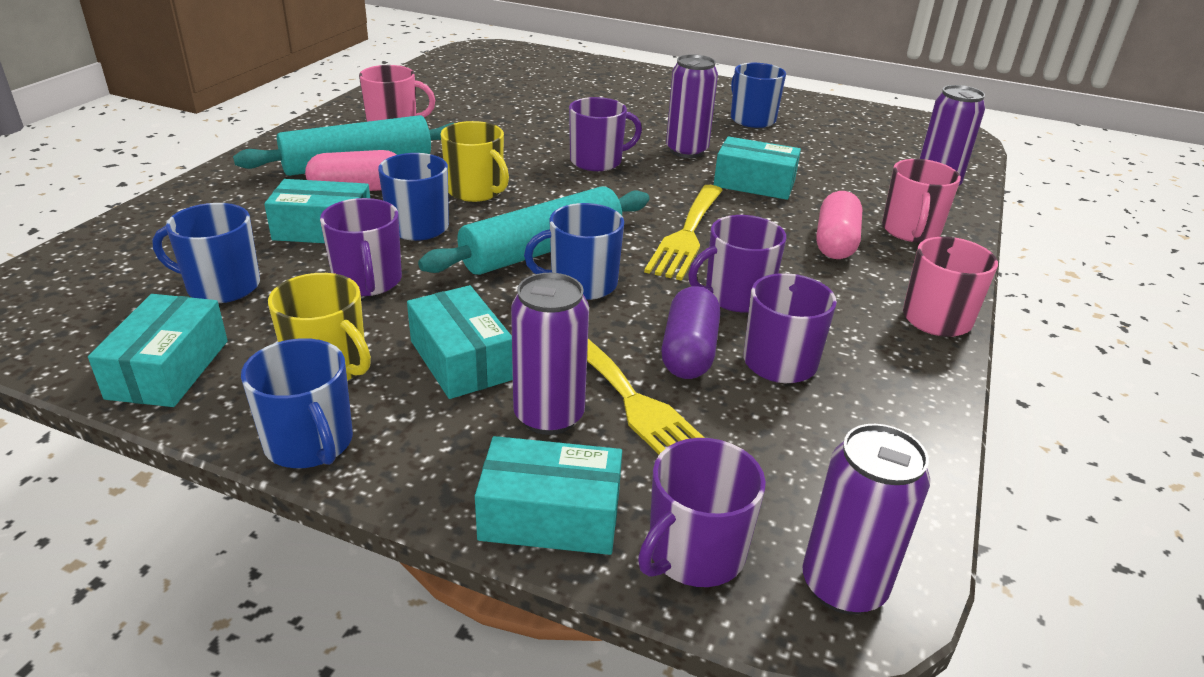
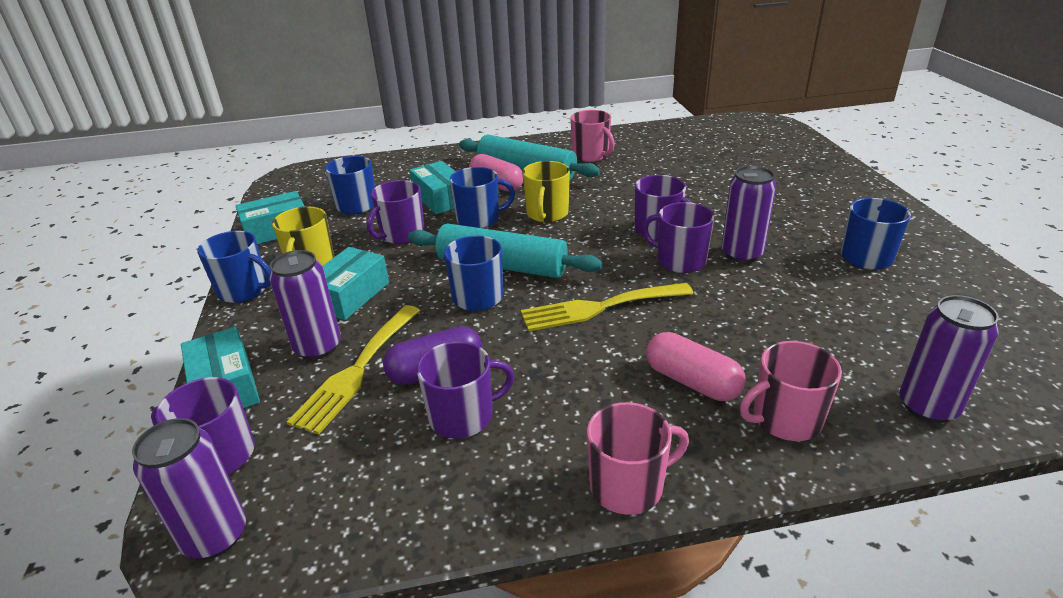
camera: 60 degrees right, 0 degrees up
(309, 443) = (244, 290): blue mug -> blue mug turned 90 degrees counterclockwise
(736, 296) = (534, 363): purple mug -> purple mug (680, 260)
(754, 183) = (737, 304): turquoise box -> none
(835, 242) = (692, 382): pink capsule -> pink capsule turned 60 degrees clockwise

